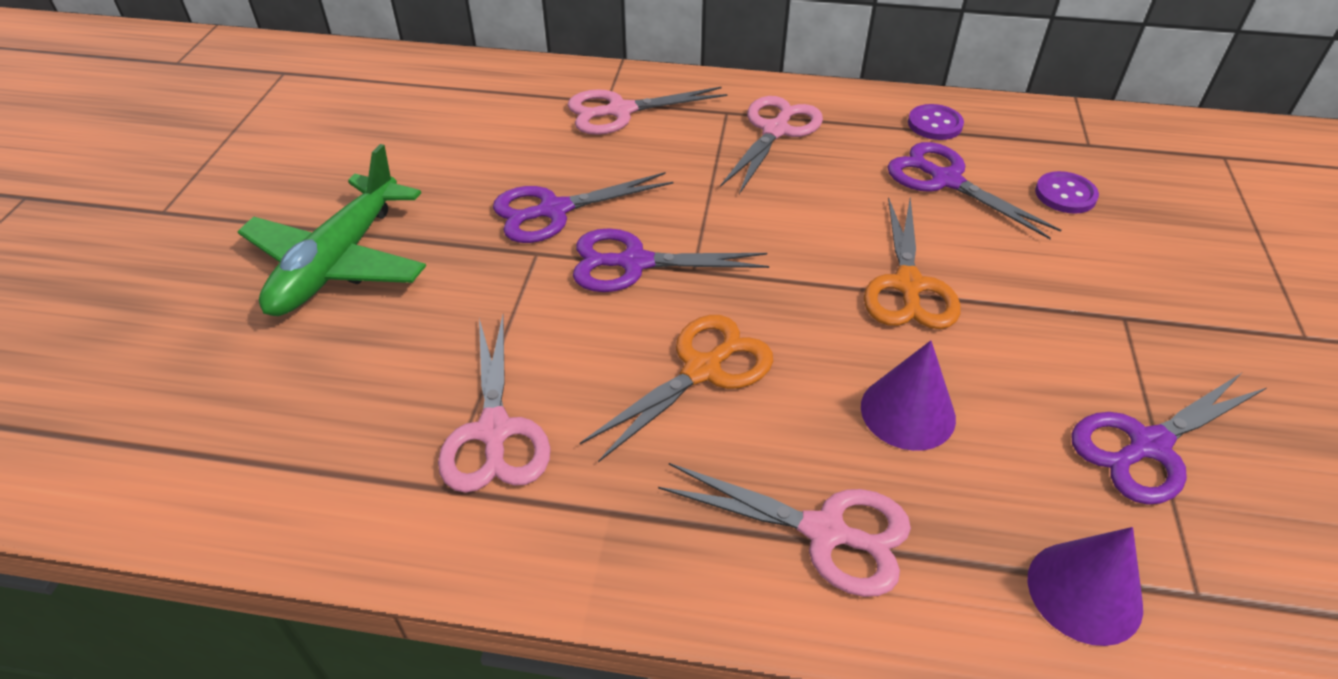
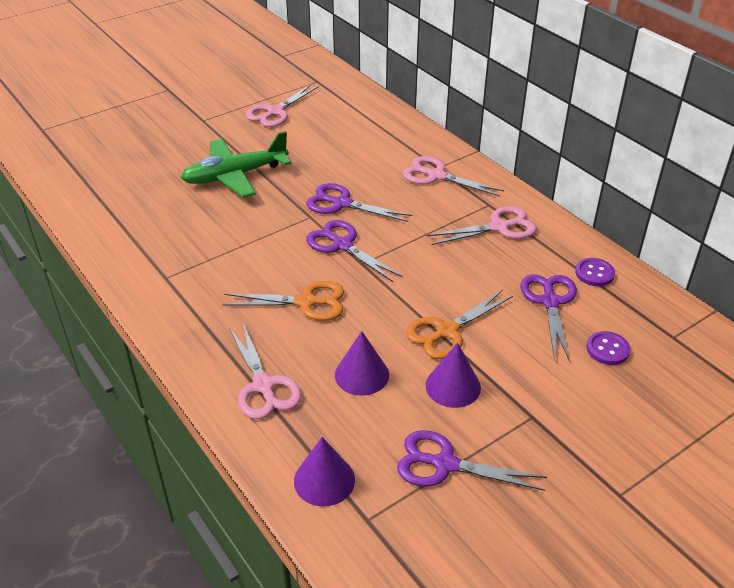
camera: 45 degrees right, 5 degrees down
(494, 431) = (205, 271): pink scissors -> pink scissors (275, 112)
(1012, 345) = (453, 386): none -> purple cone

